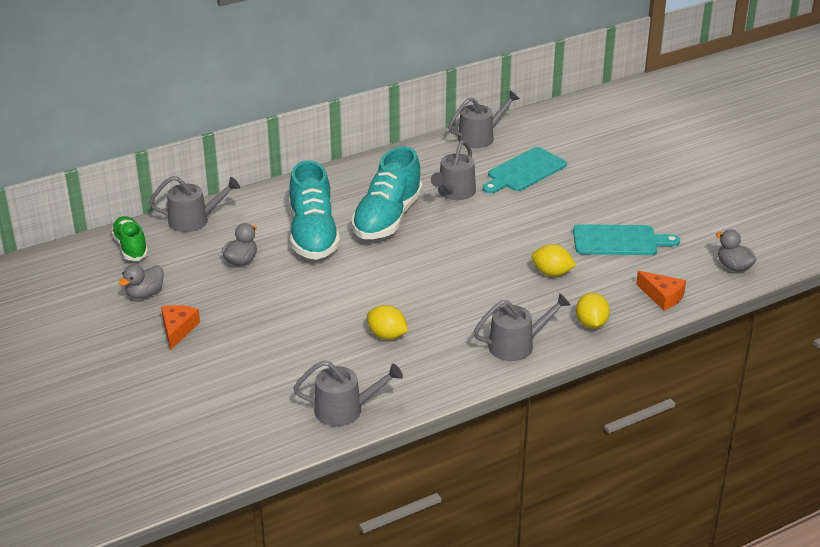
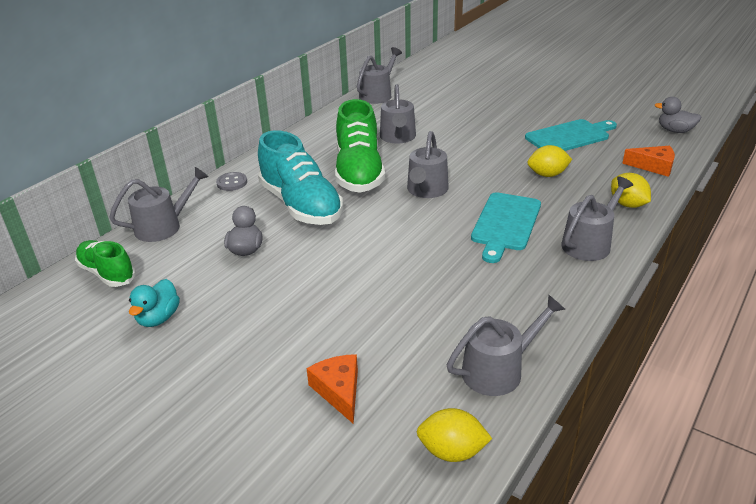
camera: 25 degrees left, 0 degrees up
(145, 294) = (158, 318): grey duck -> turquoise duck
(178, 330) = (228, 346): orange cheese -> orange cheese (339, 391)
(274, 196) = (232, 183): none -> grey button
(387, 218) = (359, 172): turquoise shoe -> green shoe
(387, 335) = (462, 274): yellow lemon -> yellow lemon (452, 451)
(429, 254) = (426, 190): none -> grey watering can
(524, 171) = (439, 109): turquoise cutting board -> turquoise cutting board (505, 224)

